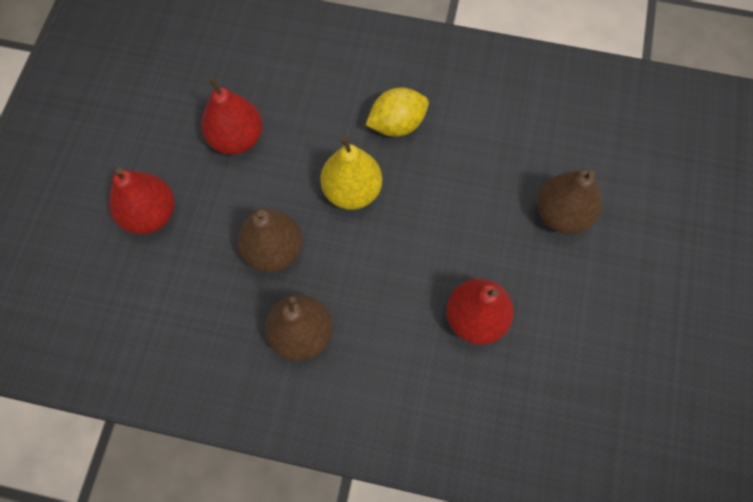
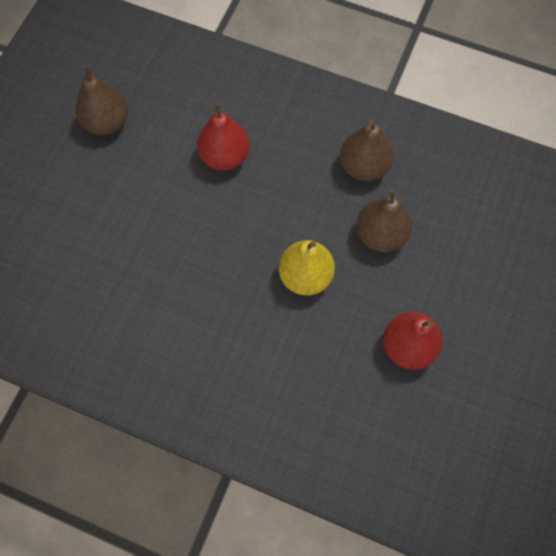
camera: 170 degrees left, 0 degrees up
(150, 214) = (489, 284): red pear -> none
(397, 124) = (251, 335): yellow lemon -> none
(562, 214) = (127, 225): brown pear -> brown pear (107, 122)

